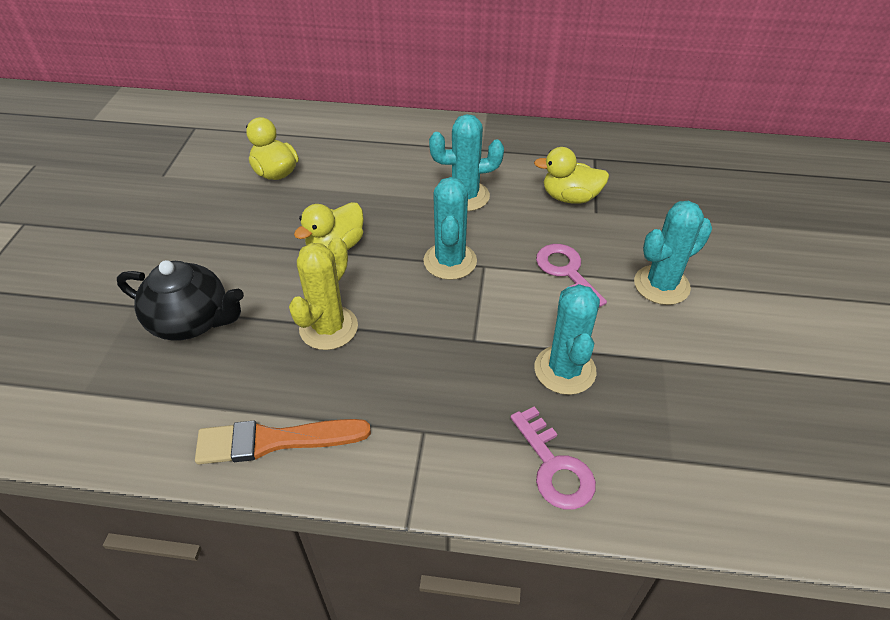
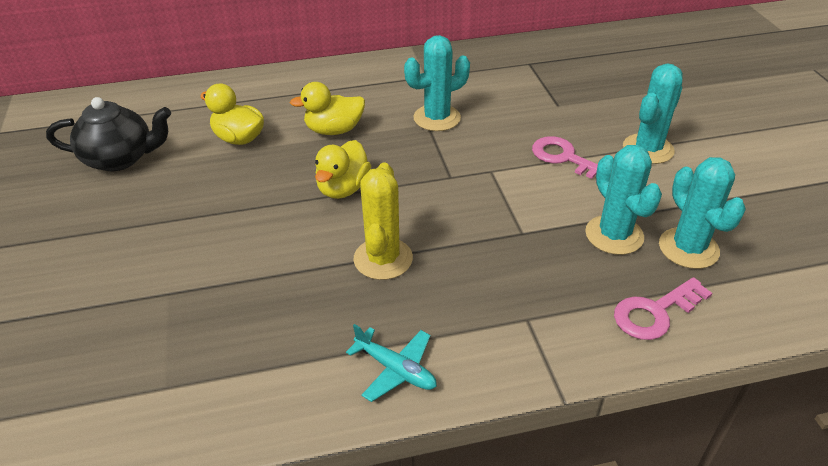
camera: 20 degrees left, 5 degrees down
(192, 321) = (240, 290): black teapot -> black teapot (120, 158)
(274, 441) = (396, 369): orange brush -> turquoise plane
(450, 261) = (458, 174): turquoise cactus -> turquoise cactus (688, 248)
(554, 466) = (655, 312): pink key -> pink key turned 105 degrees clockwise
(570, 197) = (529, 99): yellow duck -> yellow duck (334, 130)

